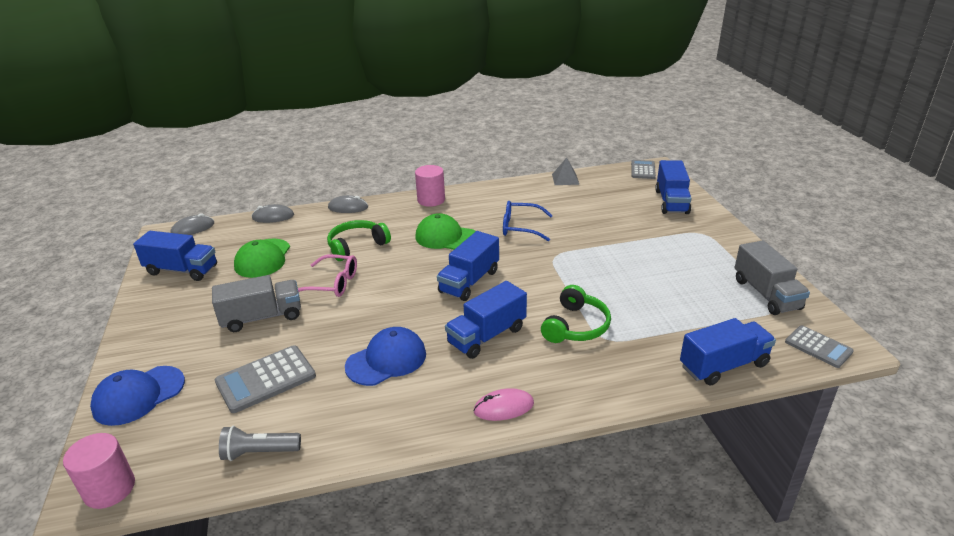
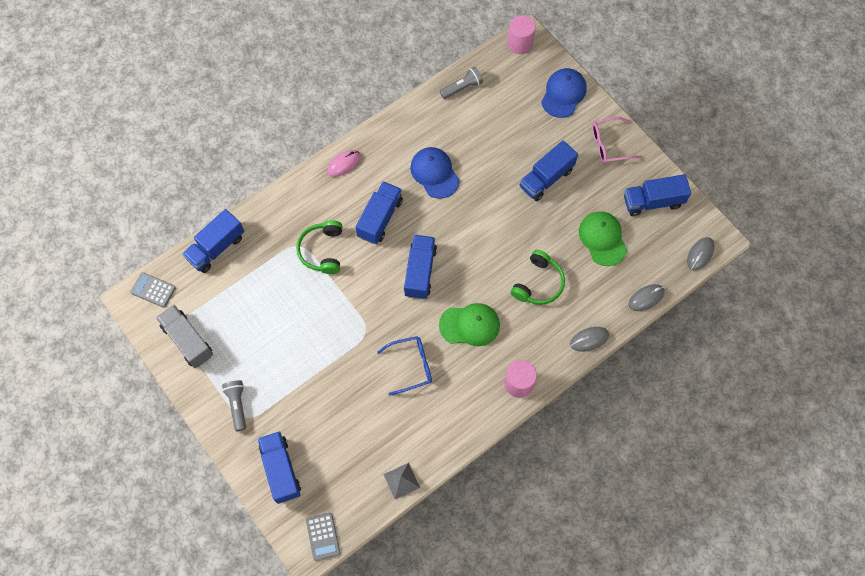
camera: 155 degrees right, 35 degrees up
(262, 317) = (546, 178): grey truck -> blue truck
(266, 379) = (498, 131): grey calculator -> none
(332, 283) = (523, 230): pink glasses -> pink glasses (609, 144)
(386, 360) = (434, 173): blue cap -> blue cap turned 120 degrees clockwise
(709, 241) = (237, 405): none -> grey flashlight

